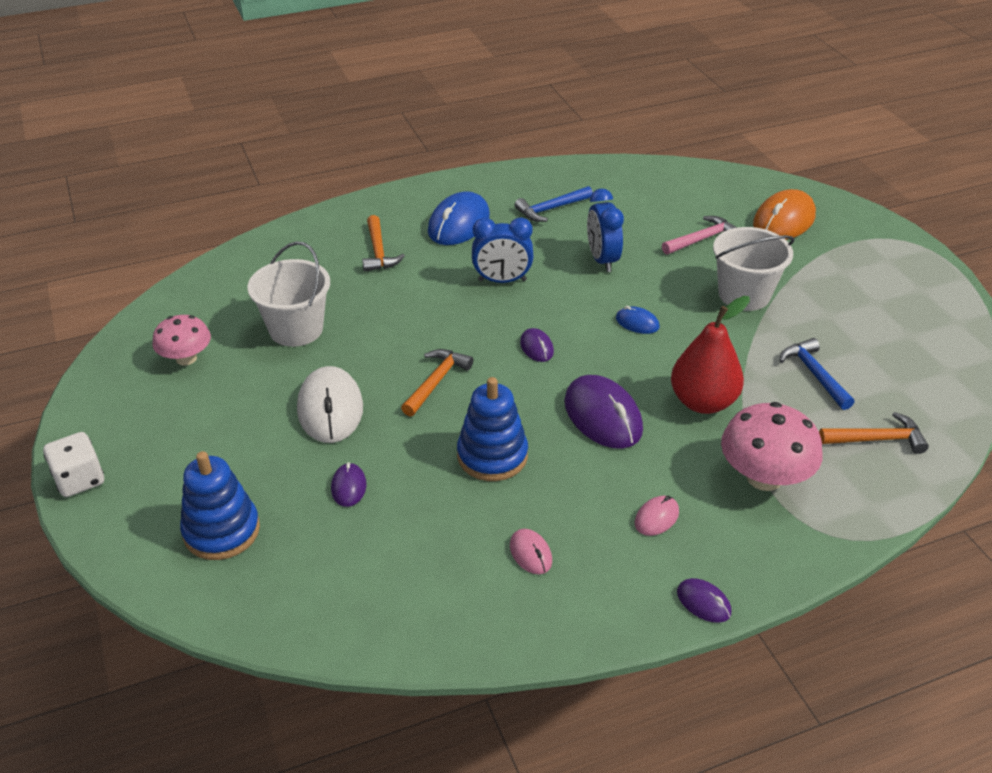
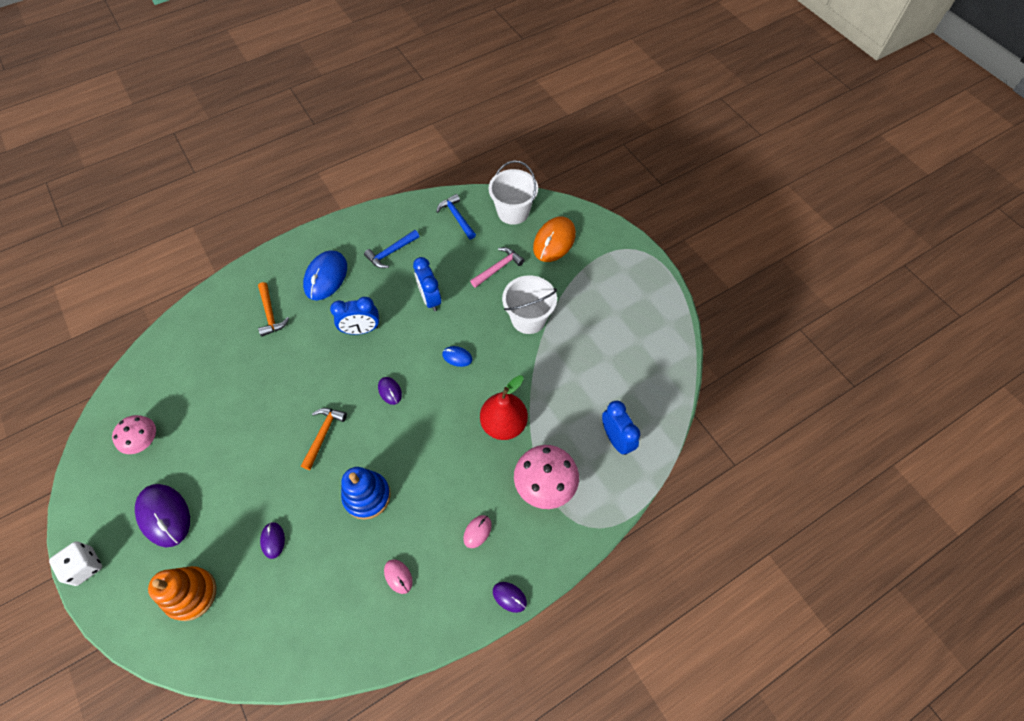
camera: 10 degrees left, 20 degrees up
(221, 531) = (191, 594): blue stacking toy -> orange stacking toy
(296, 329) = (219, 400): white bucket -> white bucket (513, 212)
(330, 409) = (252, 472): white mouse -> none
(602, 416) = (438, 448): purple mouse -> purple mouse (164, 515)
(814, 374) = (576, 387): blue hammer -> blue hammer (457, 217)
(877, 439) = (616, 439): orange hammer -> blue clock

